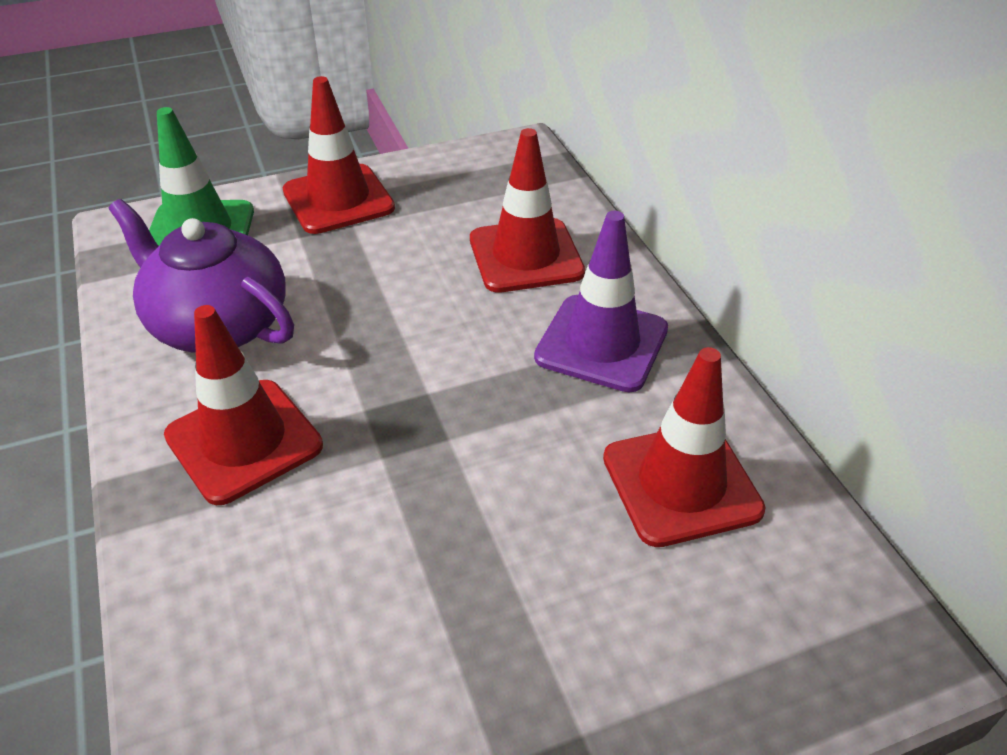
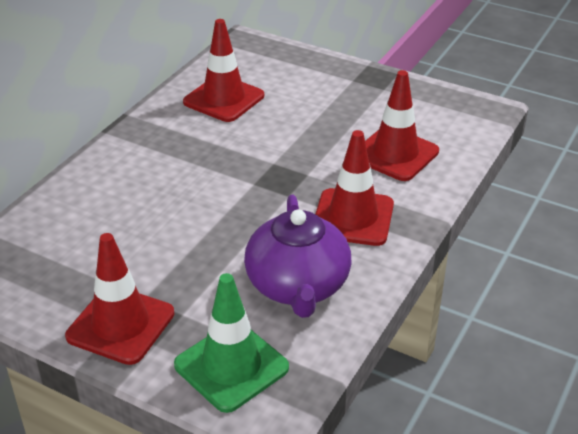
camera: 130 degrees left, 5 degrees down
(526, 256) = (104, 208): red traffic cone -> red traffic cone (395, 154)
(601, 343) = (156, 151): purple traffic cone -> none

